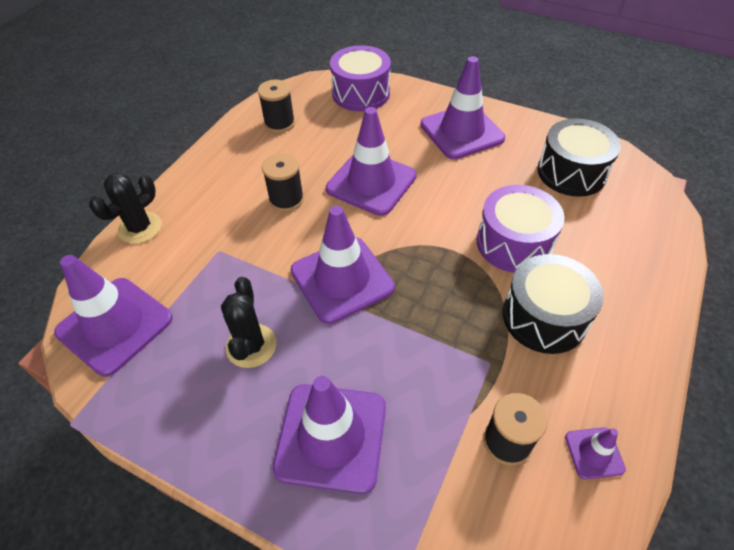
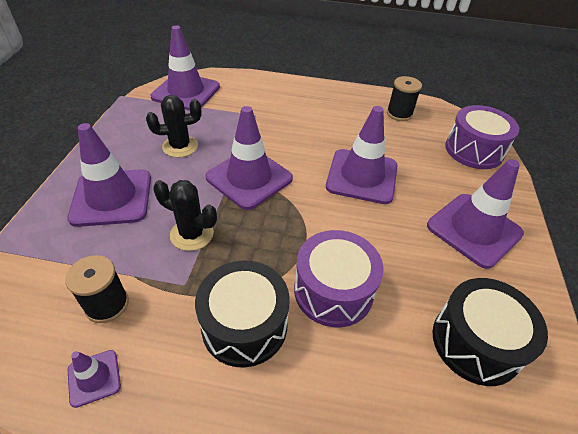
camera: 70 degrees right, 5 degrees down
(140, 228) = (263, 81): black cactus -> black cactus (192, 234)
(286, 199) = (318, 134): black spool -> none

